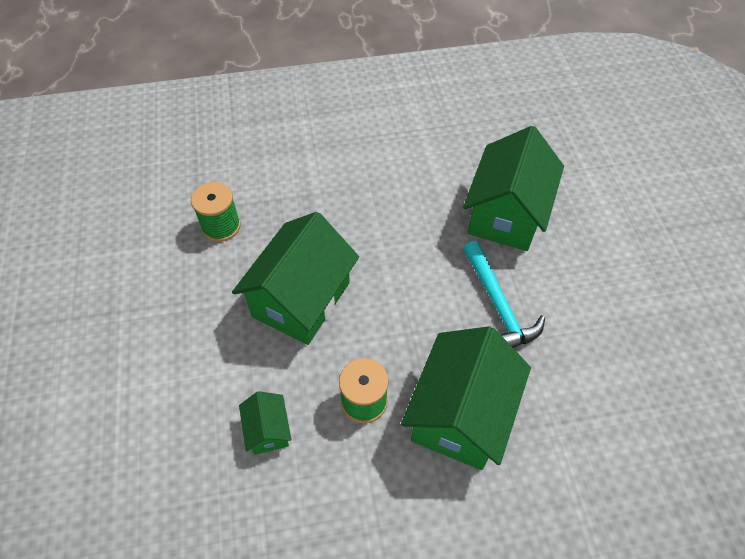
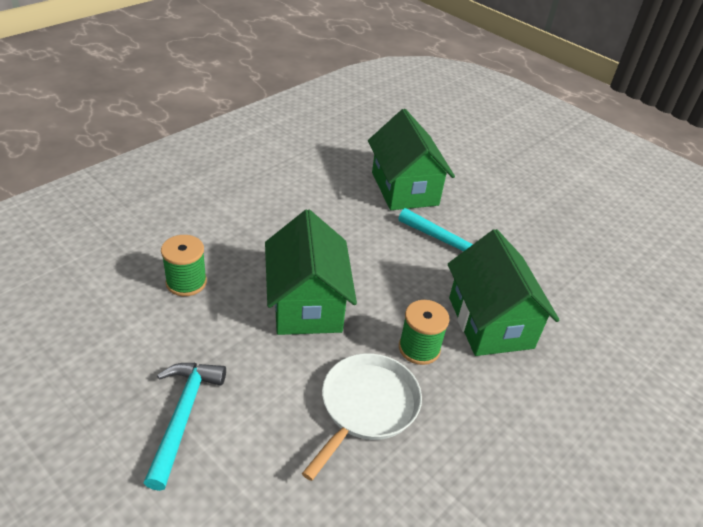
camera: 40 degrees left, 15 degrees down
(124, 351) = (182, 416): none -> turquoise hammer
(268, 430) = (366, 406): green house -> white pan

